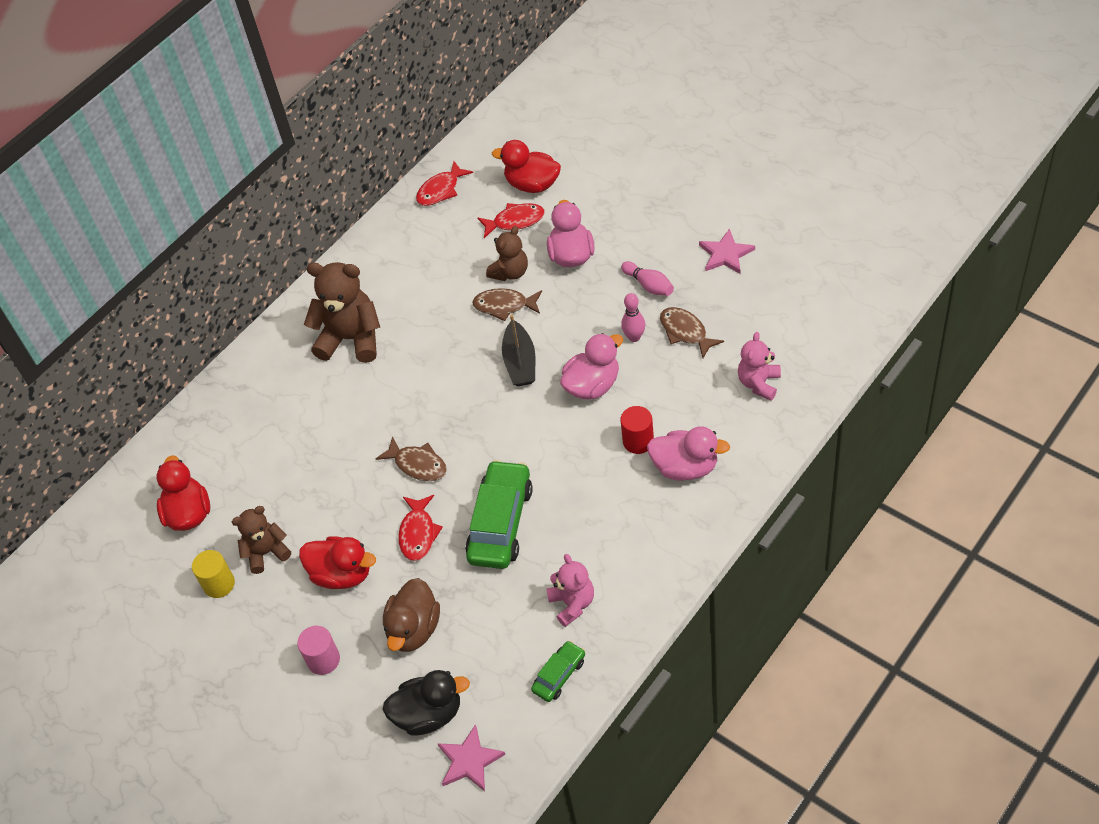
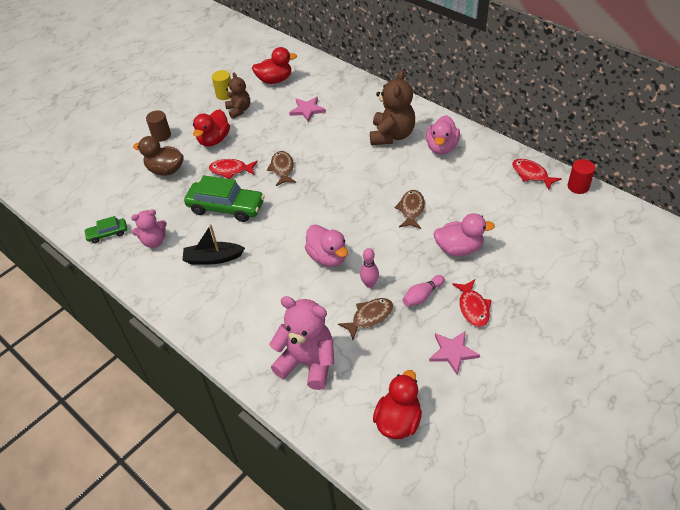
camera: 90 degrees right, 5 degrees down
(323, 660) = (161, 135): pink cylinder -> brown cylinder
(418, 465) = (282, 169): brown fish -> brown fish turned 135 degrees clockwise
(429, 714) = (109, 177): black duck -> none
(469, 761) = (73, 194): pink star -> pink star (307, 110)
(510, 272) = (444, 213): brown teddy bear -> none
(515, 221) = (497, 216): red fish -> red fish (473, 308)
(520, 362) = (357, 218): black boat -> black boat (213, 258)
(532, 184) = (538, 226): red duck -> red duck (398, 421)
(559, 675) = (107, 234): green car -> green car turned 120 degrees clockwise
(638, 441) = (271, 281): red cylinder -> red cylinder (578, 186)
(685, 467) = (240, 308): pink duck -> pink duck (441, 147)
(759, 383) = (308, 363): pink teddy bear -> pink teddy bear, size x1.67

